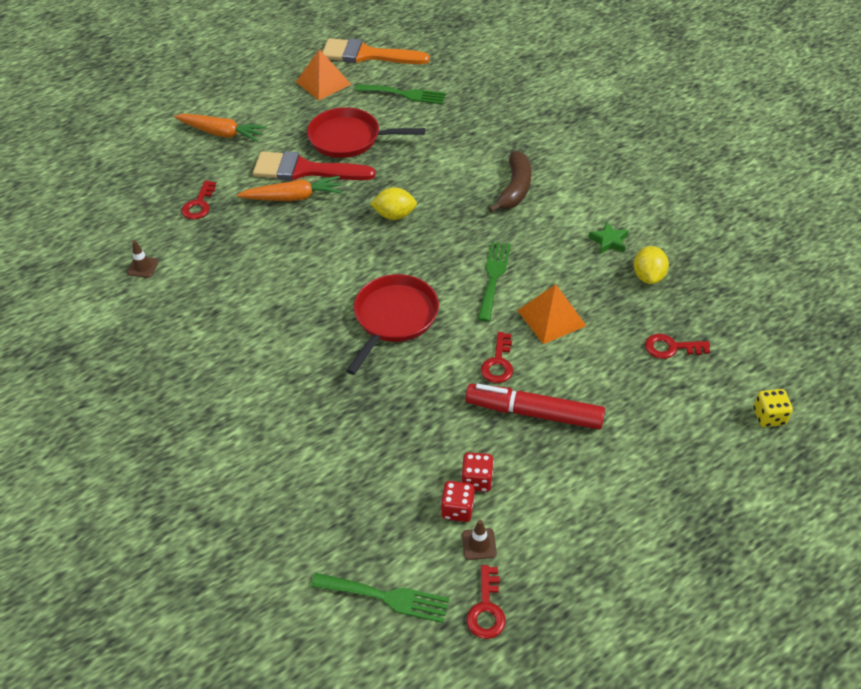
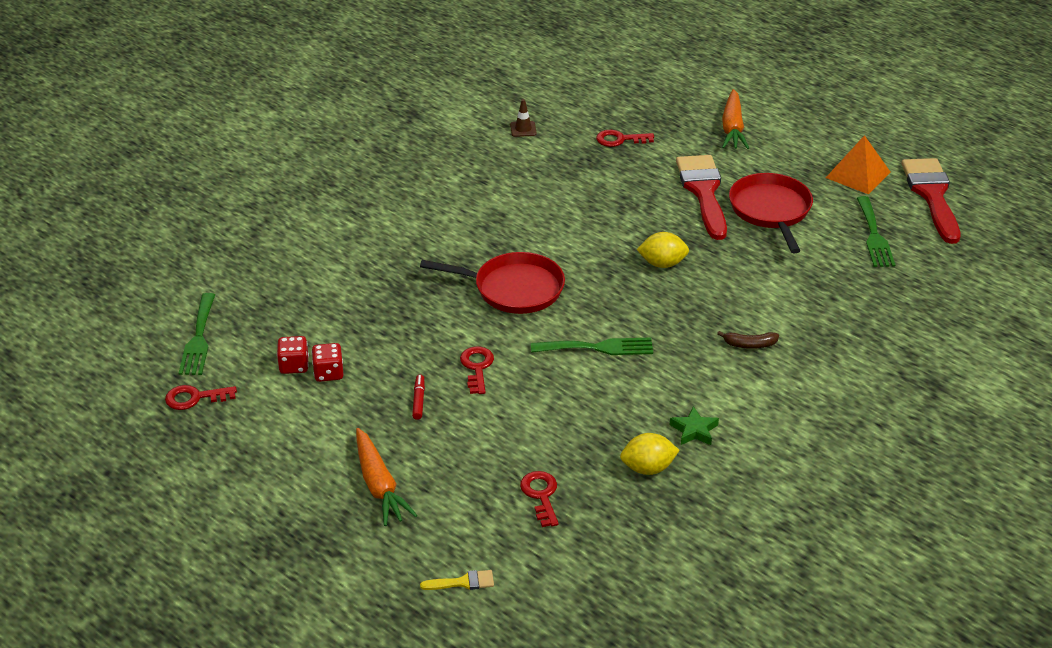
camera: 75 degrees right, 10 degrees down
(293, 197) = (657, 193): orange carrot -> orange carrot (379, 485)
(367, 55) = (932, 195): orange brush -> red brush
(394, 215) = (662, 264): yellow lemon -> yellow lemon turned 75 degrees counterclockwise
(479, 544) = (259, 384): brown traffic cone -> none
(498, 363) = (477, 367): red key -> red key turned 90 degrees clockwise
(515, 188) = (750, 344): brown banana -> brown banana, size x0.55
(534, 413) = (418, 400): red marker -> red marker, size x0.41
(551, 318) = (553, 397): orange pyramid -> none
(769, 416) = (463, 582): yellow dice -> yellow brush

